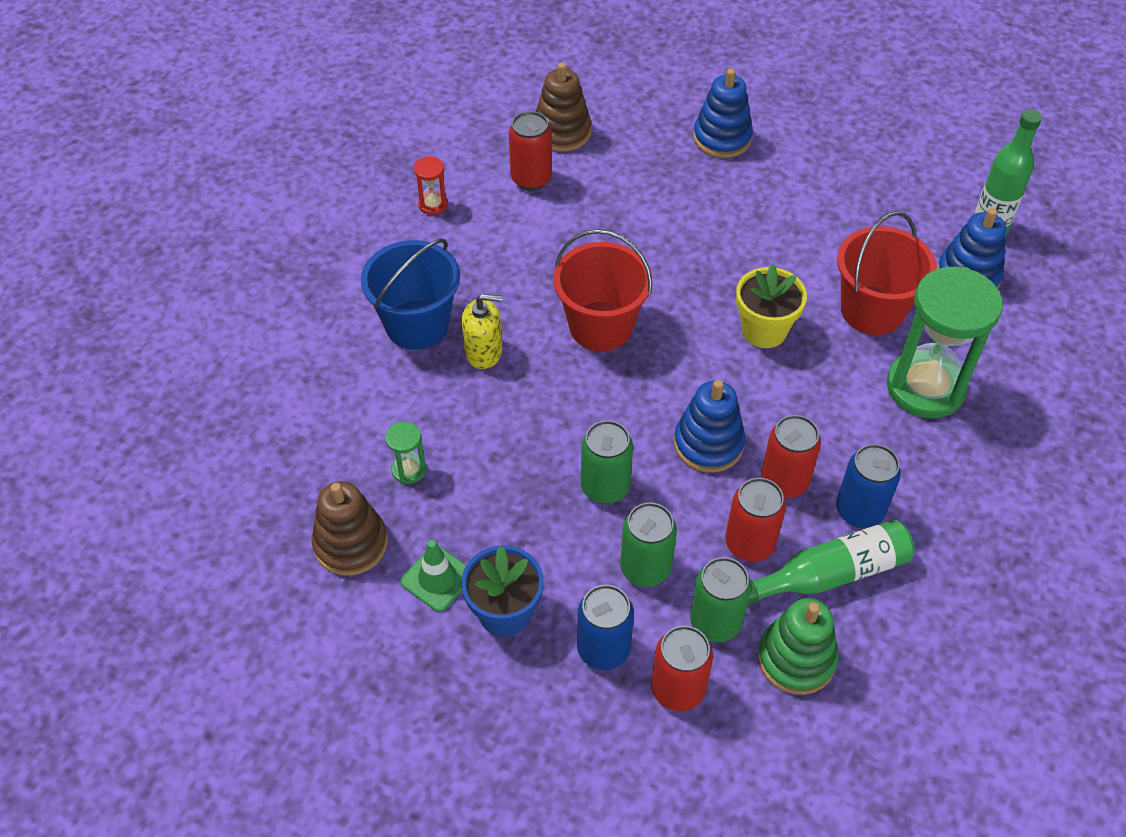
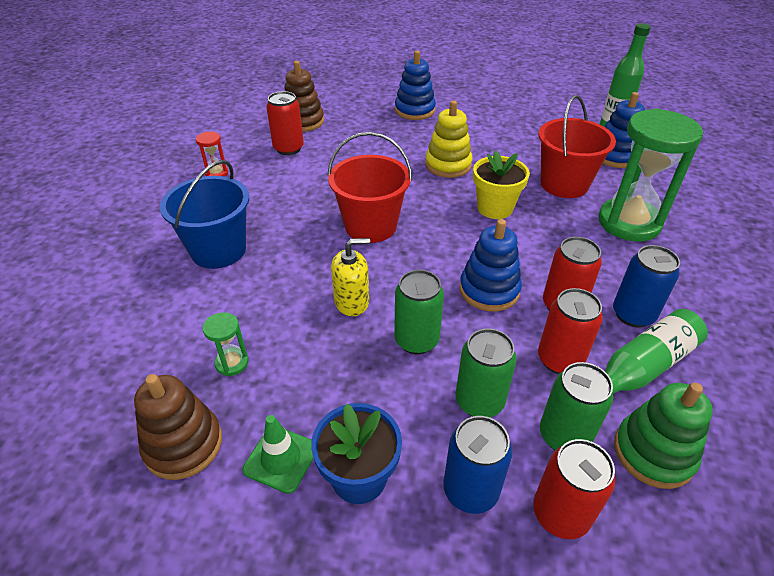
camera: 15 degrees left, 10 degrees down
(483, 352) = (280, 259): yellow soap dispenser -> yellow soap dispenser (351, 302)
(731, 248) = (448, 165): none -> yellow stacking toy

